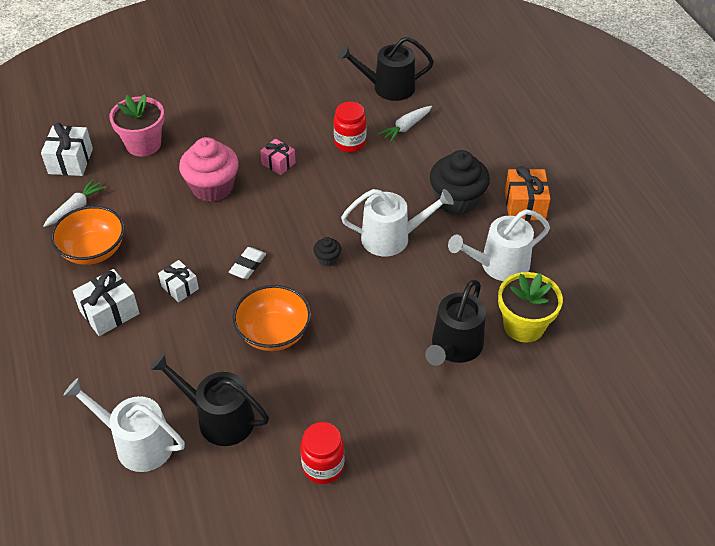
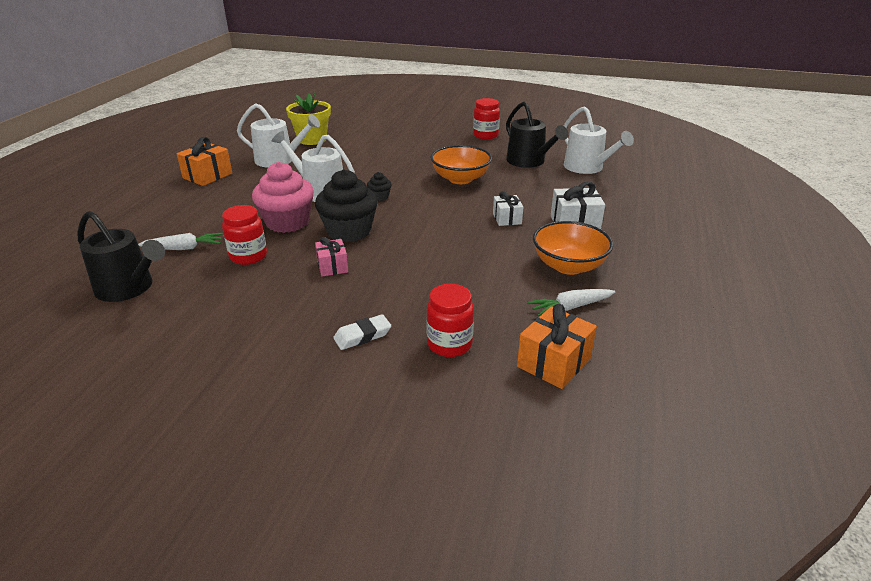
camera: 145 degrees left, 15 degrees down
(70, 161) = (553, 362): white gift -> orange gift
(143, 144) = (449, 344): pink flower pot -> red jar
(212, 187) = (415, 272): pink cupcake -> pink cupcake (287, 222)
(248, 265) = (442, 212): white eraser -> white eraser (362, 336)
(454, 347) = (361, 144): black watering can -> none
(457, 200) = (242, 193): black cupcake -> black cupcake (349, 231)

